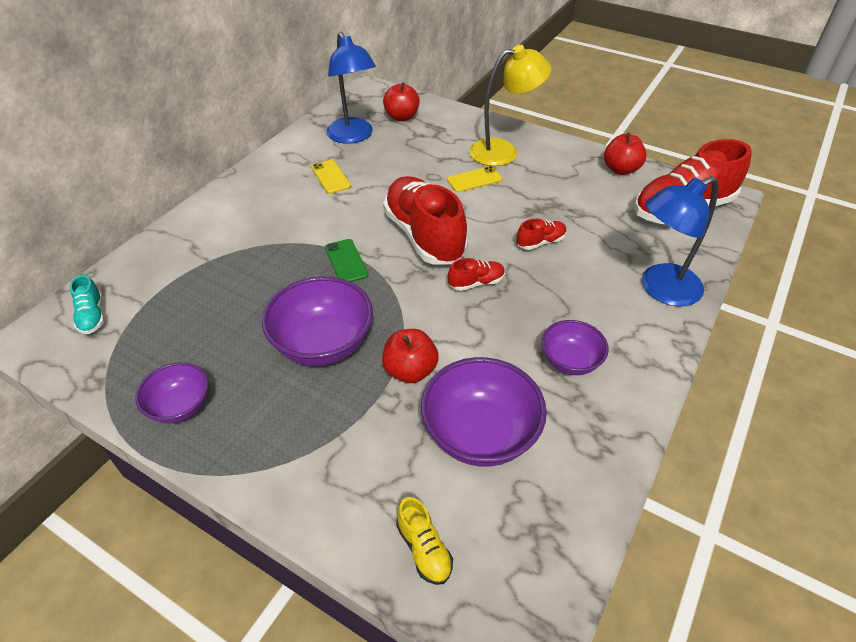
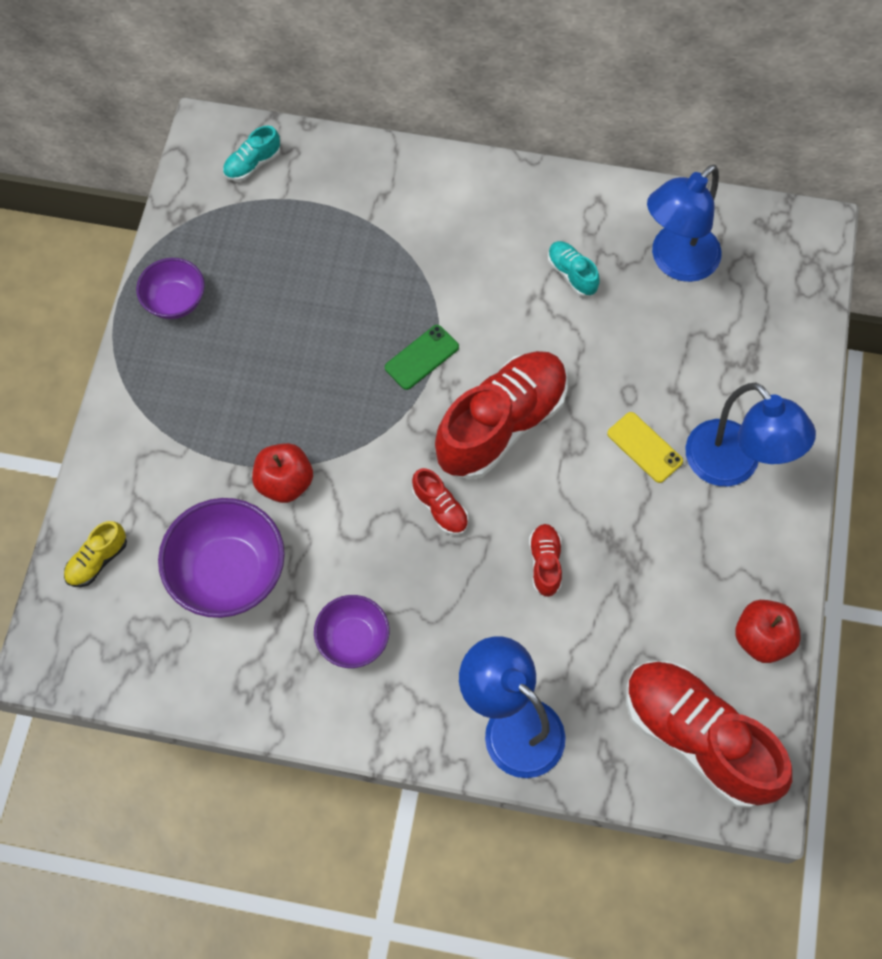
camera: 70 degrees right, 20 degrees up
(323, 344) = (291, 387): purple bowl -> none
(330, 177) = (572, 274): yellow phone -> turquoise shoe
(401, 117) = (756, 303): red apple -> none
(503, 151) = (733, 466): yellow lamp -> blue lamp
(540, 242) = (545, 563): red shoe -> red shoe turned 135 degrees counterclockwise

